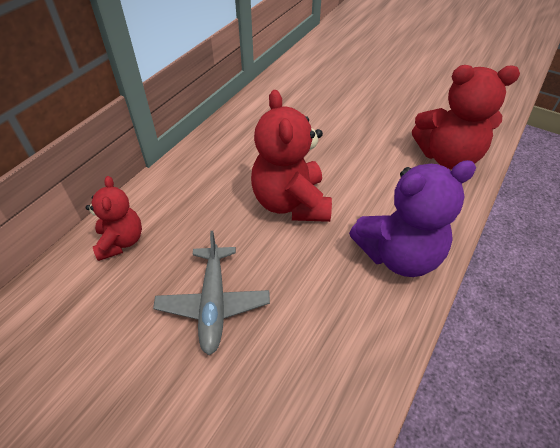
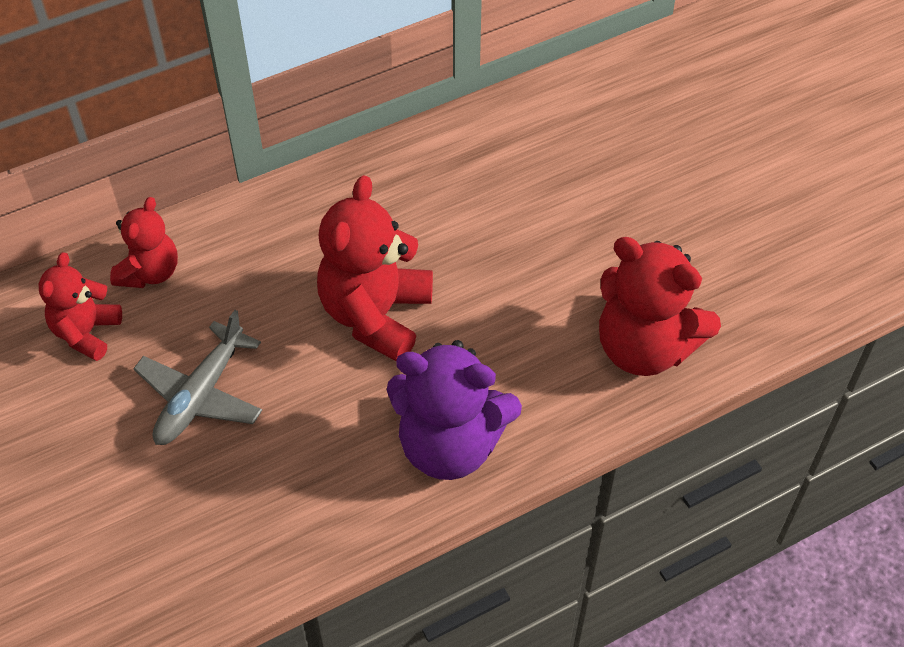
camera: 30 degrees right, 5 degrees up
(96, 302) = (86, 333): none -> red teddy bear

